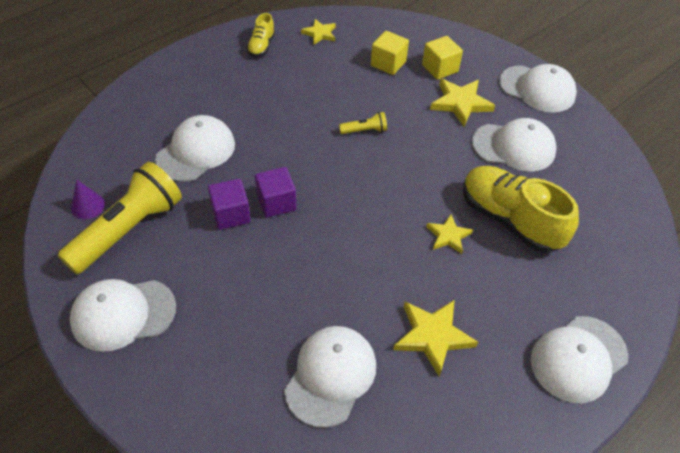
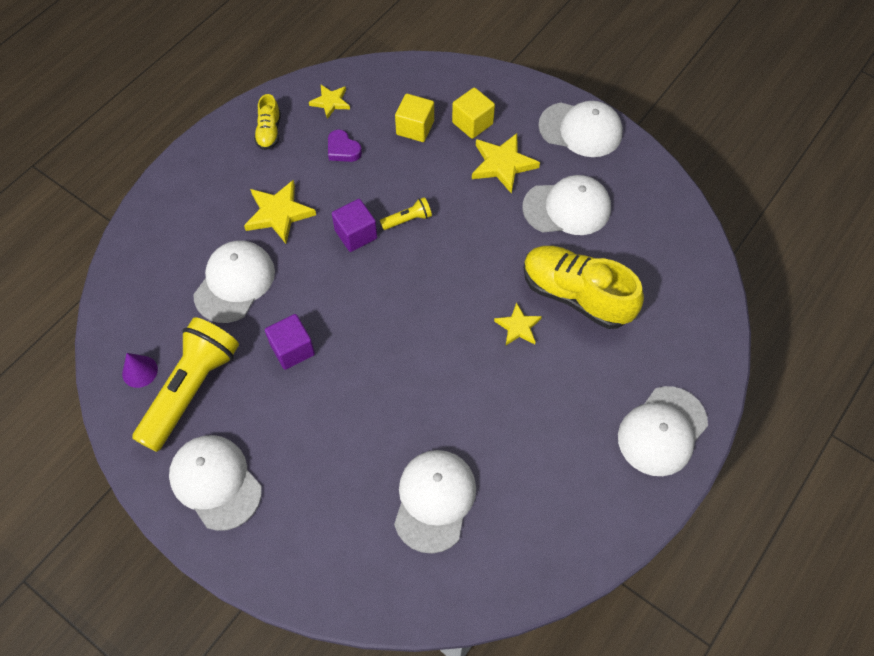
camera: 10 degrees left, 10 degrees up
(123, 314) = (215, 482): white cap -> white cap turned 75 degrees clockwise
(276, 202) = (336, 325): purple cube -> purple cube (356, 234)
(321, 69) = (343, 149): none -> purple heart
(433, 336) = (522, 438): yellow star -> yellow star (279, 213)

